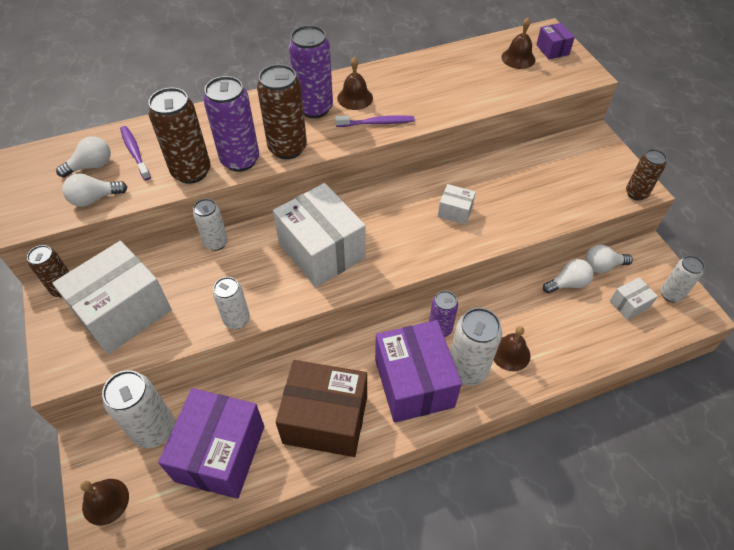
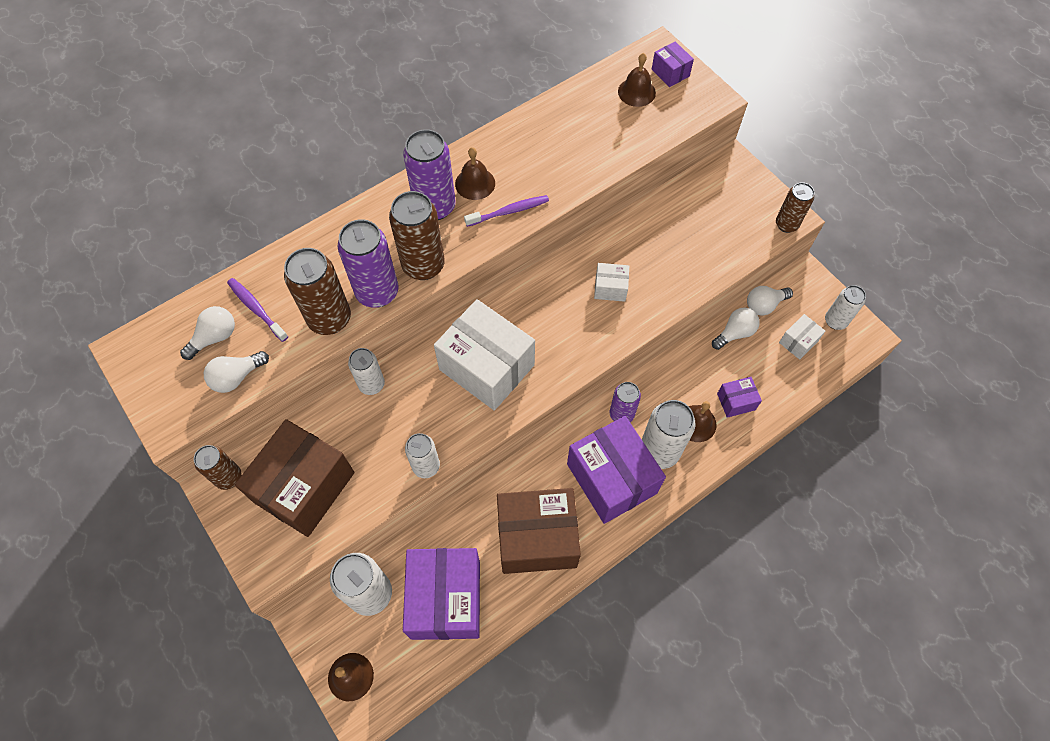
camera: 15 degrees left, 10 degrees up
(123, 312) = (304, 487): white box -> brown box
(554, 343) = (736, 401): none -> purple box

